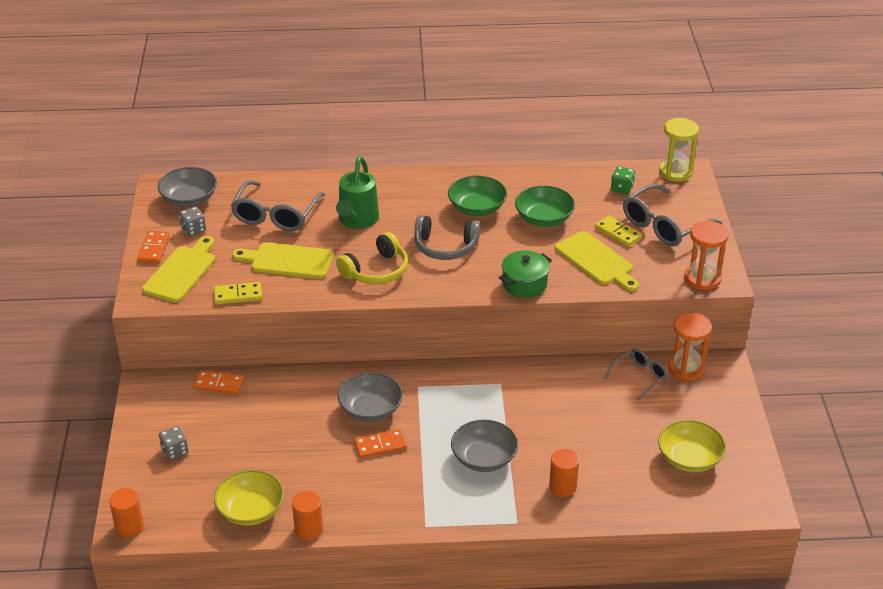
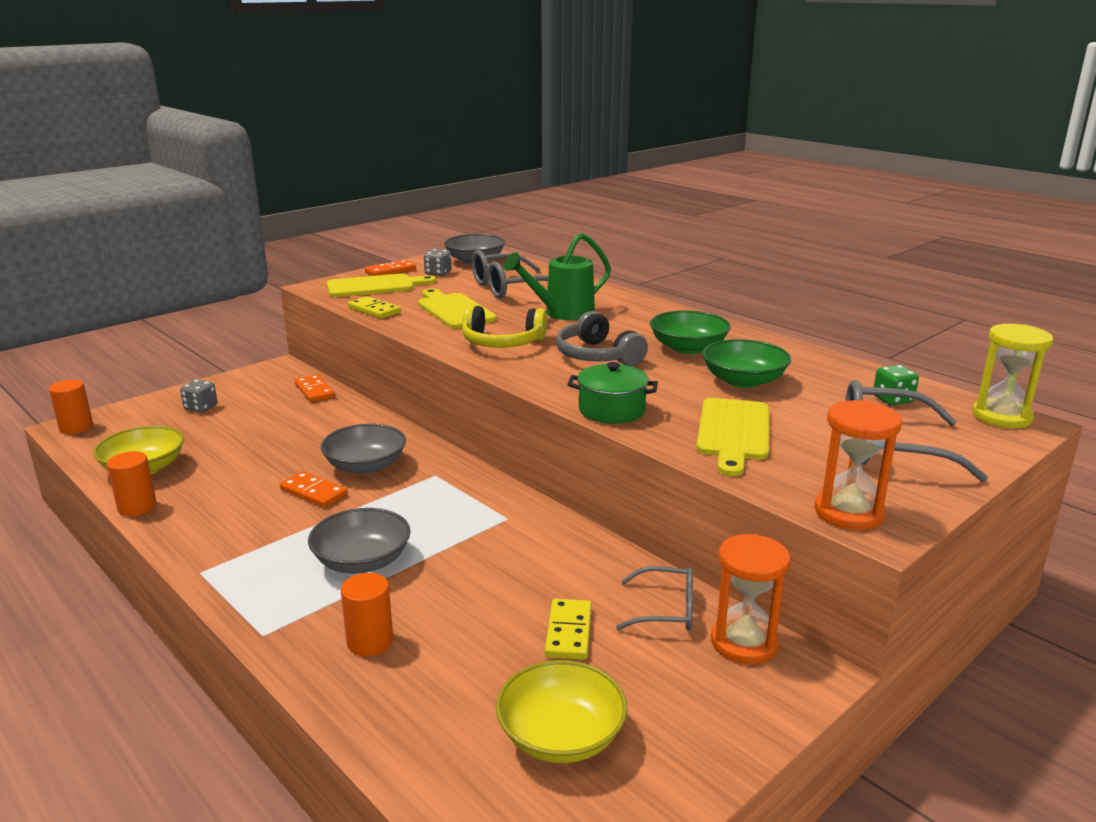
camera: 50 degrees right, 15 degrees down
(618, 233) = (811, 426): yellow domino -> yellow domino (569, 632)

